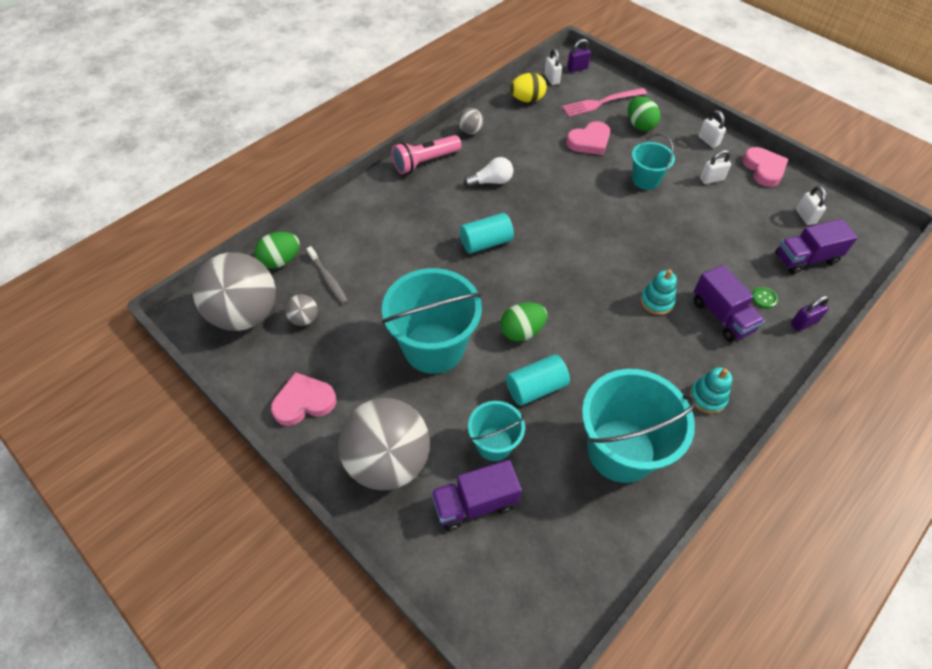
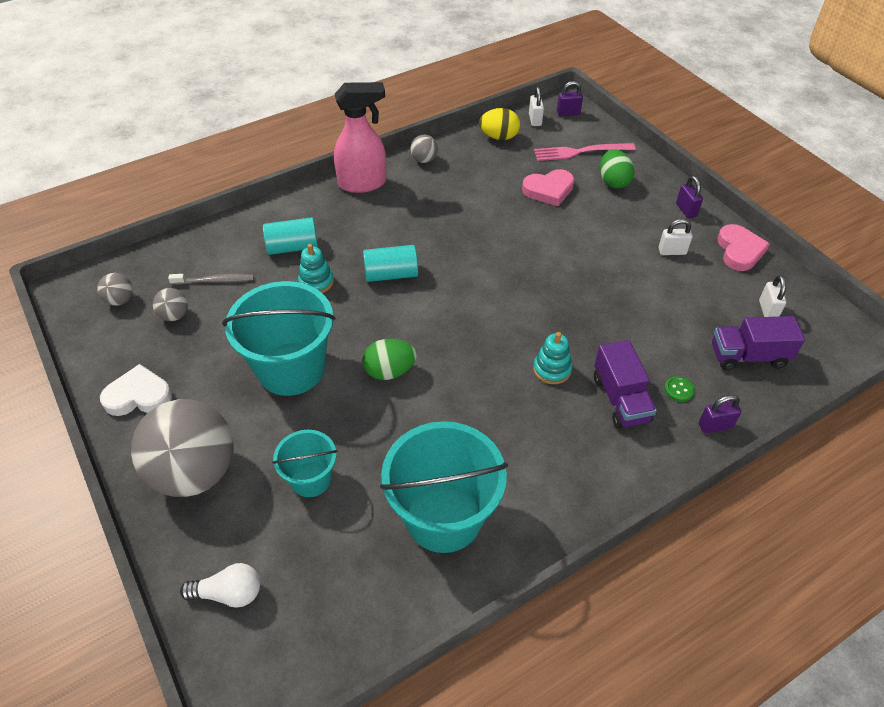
camera: 15 degrees right, 5 degrees down
(245, 314) = (120, 300): grey ball -> grey ball, size x0.41
(280, 261) = (176, 255): green egg -> none
(304, 402) = (138, 396): pink heart -> white heart
(328, 279) = (215, 281): grey toothbrush -> grey toothbrush turned 75 degrees counterclockwise
(425, 162) = (363, 183): pink flashlight -> pink spray bottle
(475, 503) = (264, 534): purple truck -> none
(491, 181) = (424, 214): white light bulb -> white light bulb (229, 593)
(536, 388) = (379, 432): turquoise cylinder -> turquoise cylinder (292, 247)
(645, 180) = (595, 239): turquoise bucket -> none
(707, 397) = (566, 482): turquoise stacking toy -> turquoise stacking toy (316, 282)
(708, 141) = (686, 210): white padlock -> purple padlock

